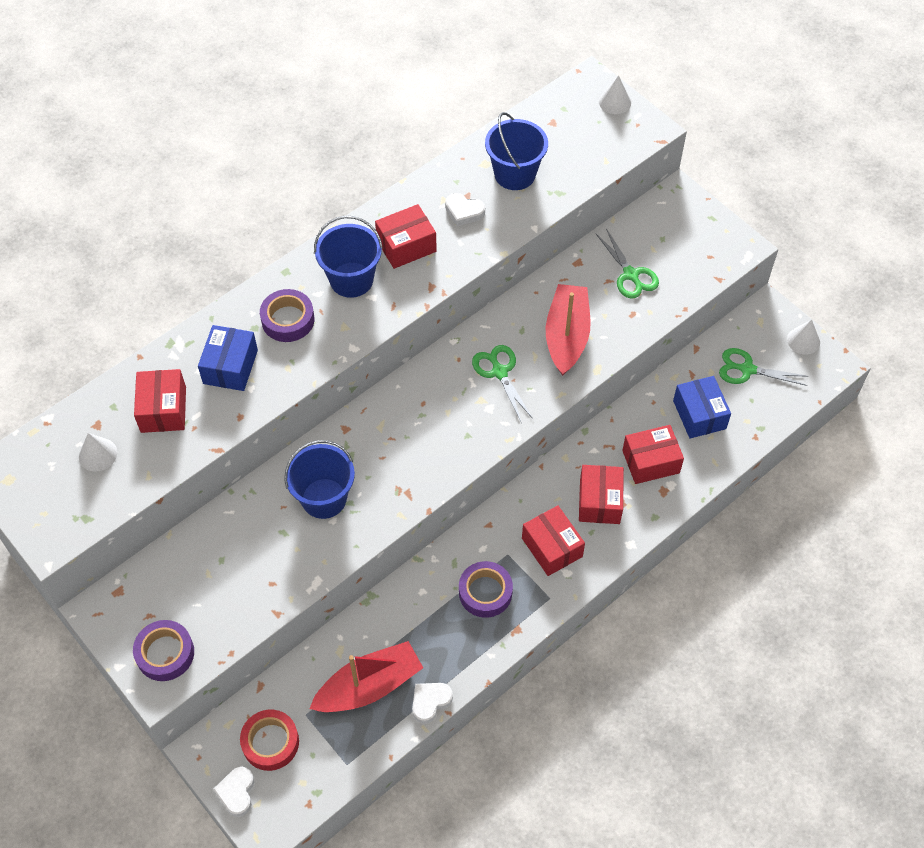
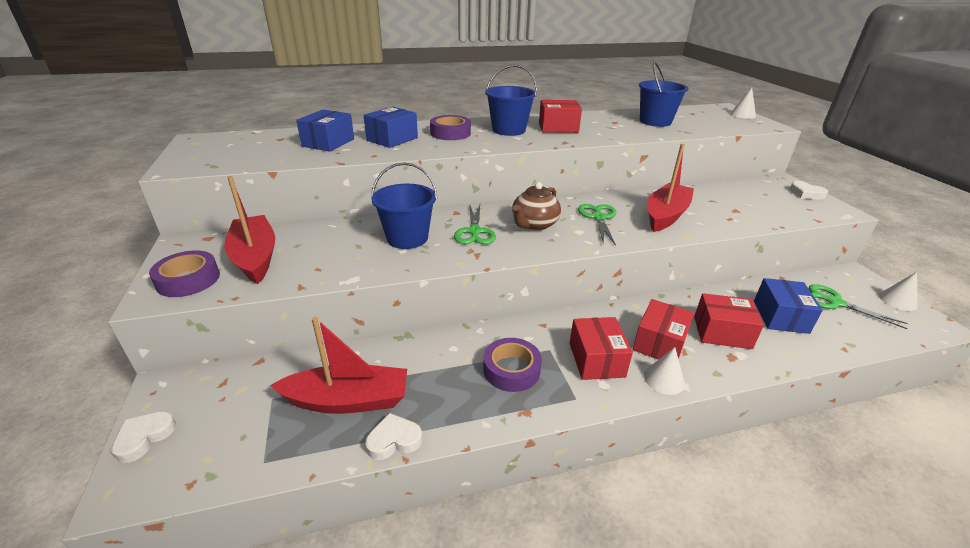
camera: 25 degrees right, 25 degrees down
(98, 454) = (263, 147): white cone -> white cone (664, 379)
(163, 409) = (328, 143): red box -> blue box
(197, 596) = (255, 257): none -> red boat
(270, 742) = (220, 408): red tape -> none
(439, 416) = (534, 225): none -> brown teapot
(464, 212) = (609, 125): white heart -> white heart (806, 193)
(630, 275) = (733, 202): green scissors -> green scissors (474, 231)

